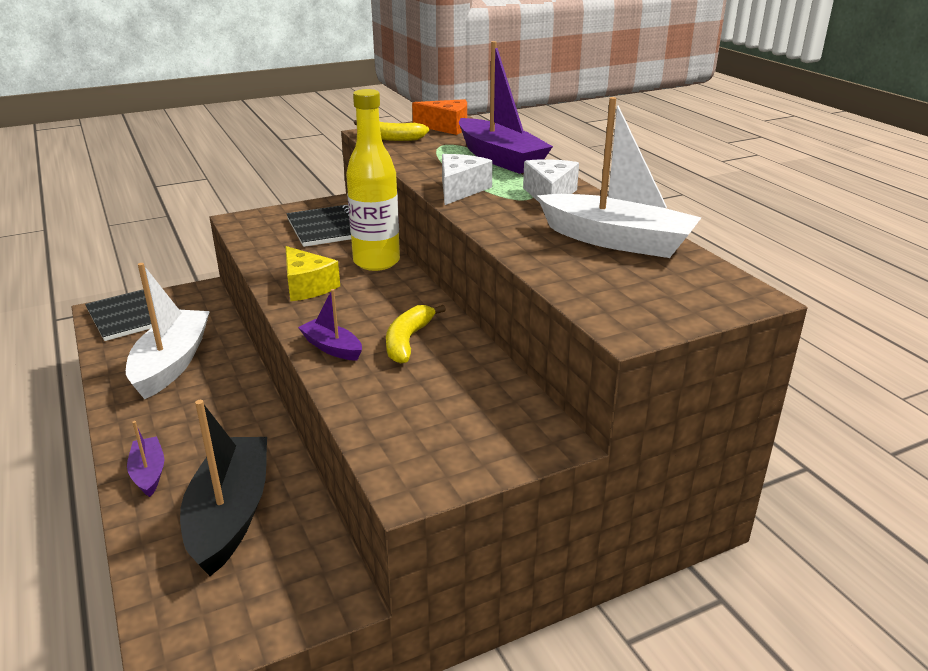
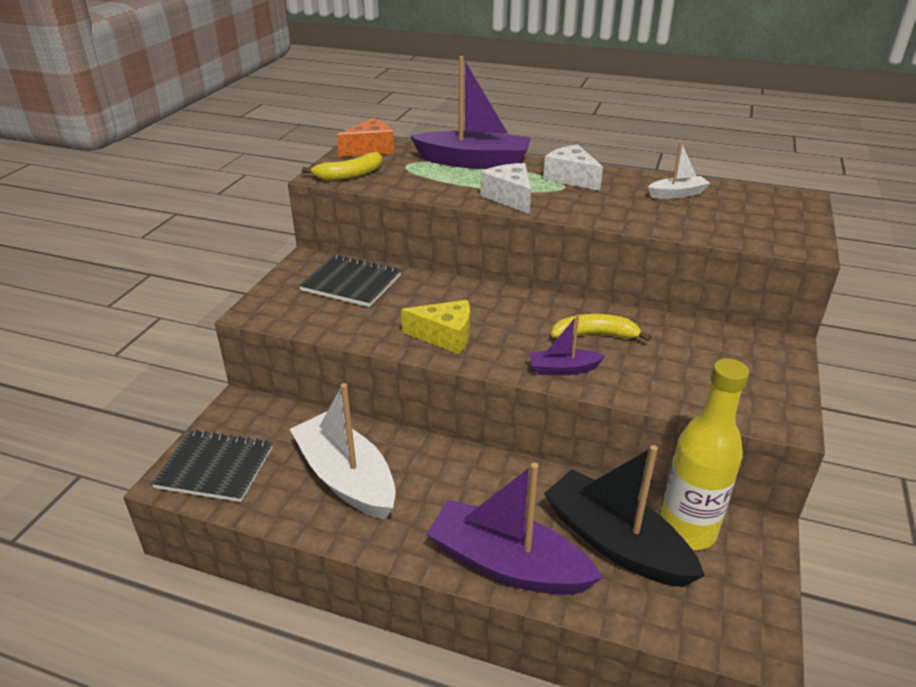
camera: 45 degrees left, 5 degrees up
(149, 473) = (507, 564): purple boat -> purple boat, size x2.02
(376, 262) = (451, 291): yellow bottle -> yellow bottle (687, 530)
(408, 341) = (595, 335): yellow banana -> yellow banana turned 120 degrees clockwise
(616, 241) = (677, 194): white boat -> white boat, size x0.49

